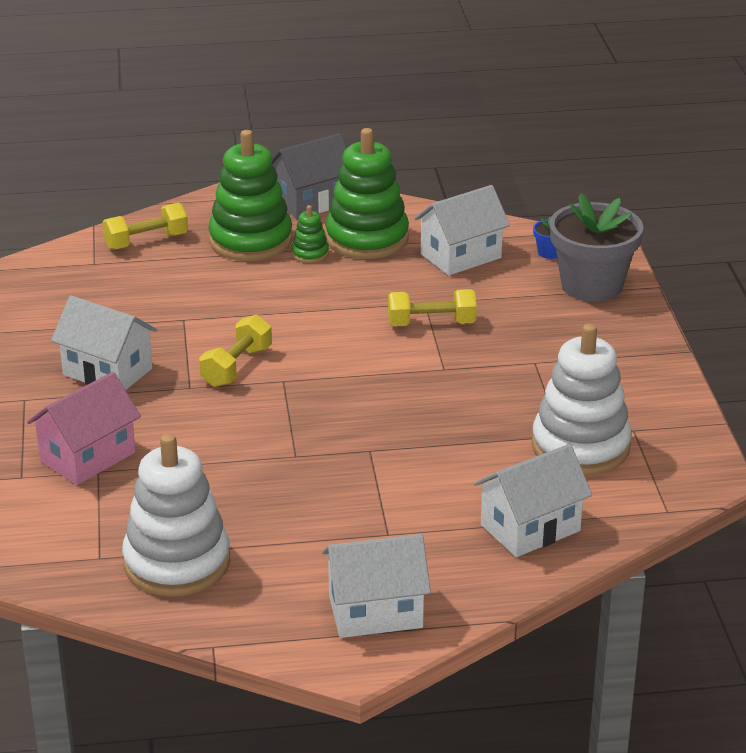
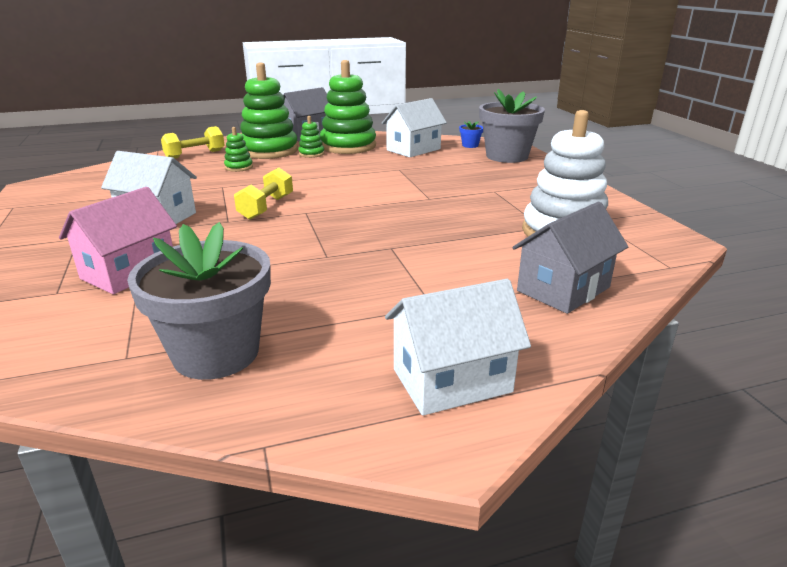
camera: 10 degrees left, 5 degrees down
(177, 562) = (216, 353): white stacking toy -> grey flower pot
(206, 278) = (239, 167): none -> green stacking toy
(431, 323) = (408, 178): yellow dumbbell -> none
(530, 528) = (563, 289): white house -> grey house

